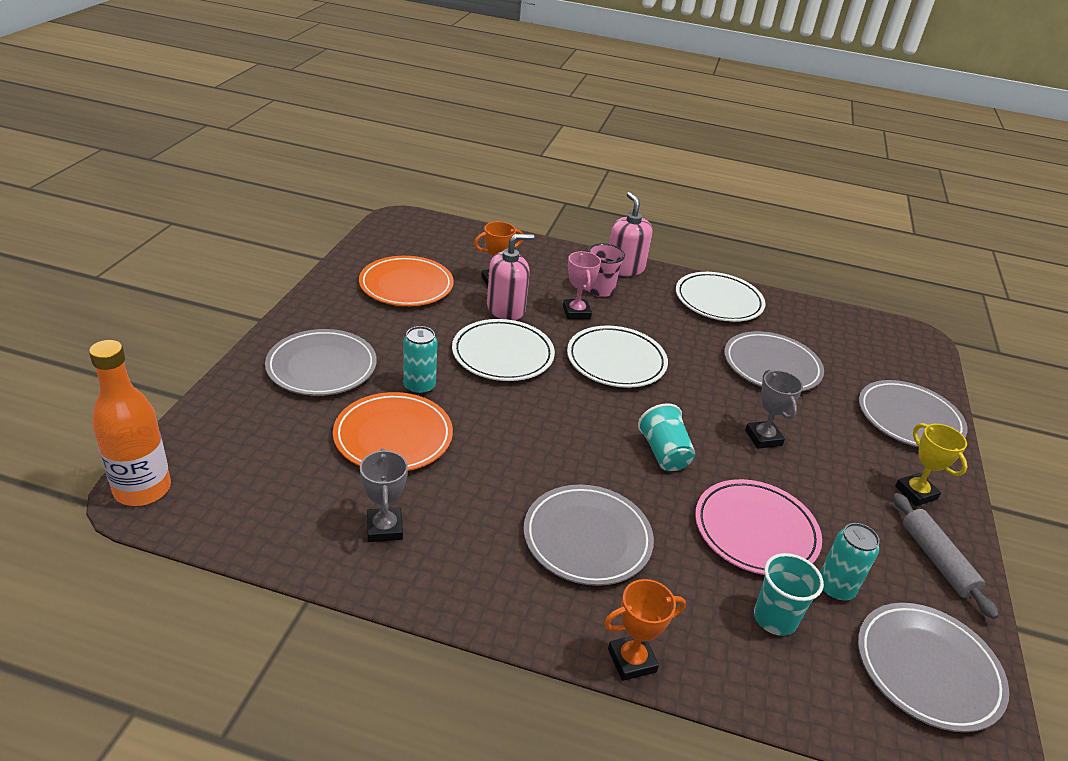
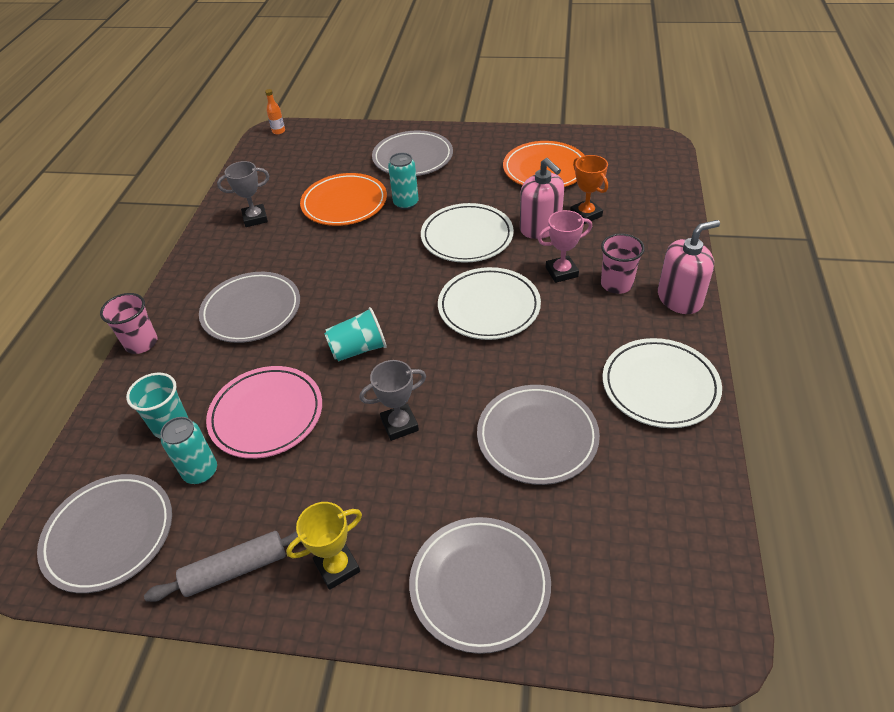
camera: 90 degrees right, 10 degrees up
(142, 489) = (278, 131): orange bottle -> orange bottle, size x0.43
(631, 660) = (141, 343): orange trophy -> pink cup

